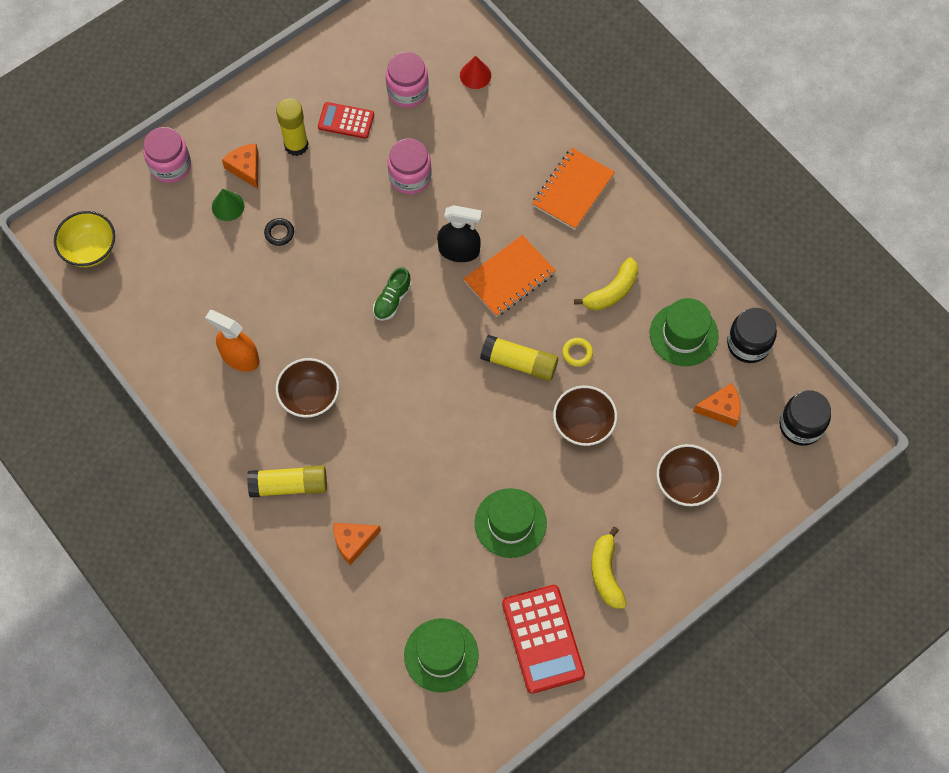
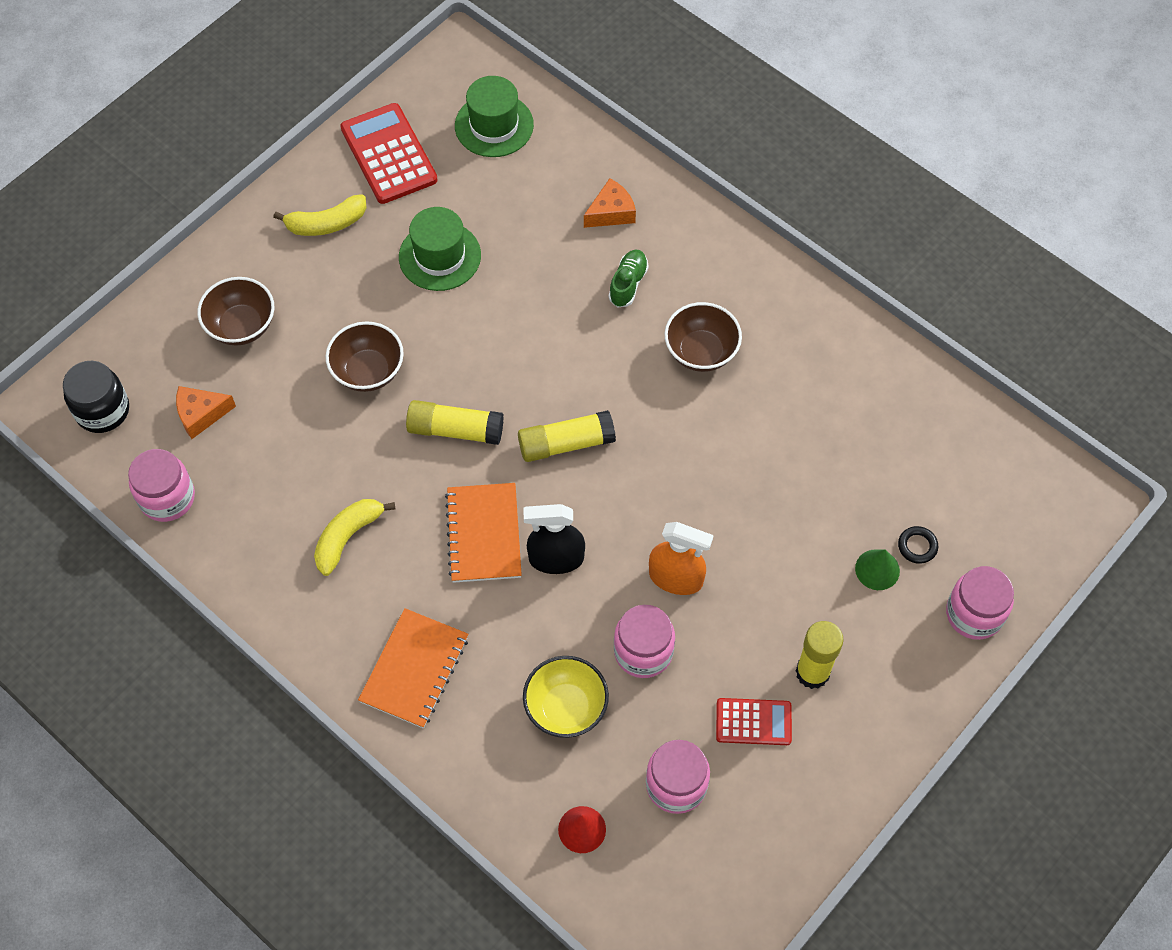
camera: 170 degrees right, 5 degrees down
(90, 250) = (1032, 483): yellow bowl -> yellow bowl (566, 708)
(240, 357) = (798, 383): orange spray bottle -> orange spray bottle (676, 578)
(246, 168) = (871, 627): orange cheese -> none
(279, 233) = (798, 544): black ring -> black ring (917, 546)
(289, 485) = (698, 256): yellow glue stick -> yellow glue stick (566, 444)
(392, 300) = (629, 481): green shoe -> green shoe (628, 284)
(509, 277) = (484, 534): orange notebook -> orange notebook turned 45 degrees counterclockwise
(577, 353) = (384, 452): yellow ring -> none
(606, 573) = (326, 224): yellow banana -> yellow banana turned 90 degrees clockwise
(683, 334) = (251, 496): green hat -> none
(748, 344) = (167, 498): black jar -> pink jar

